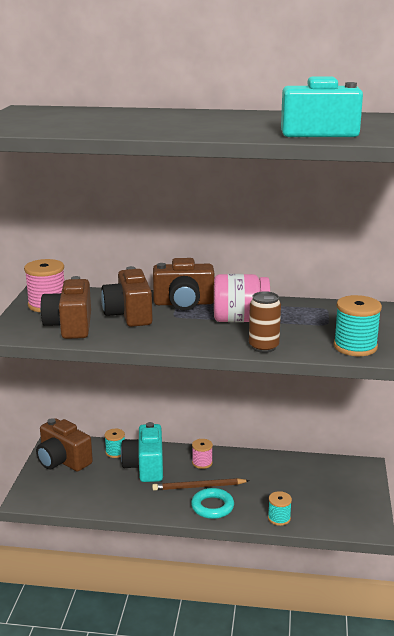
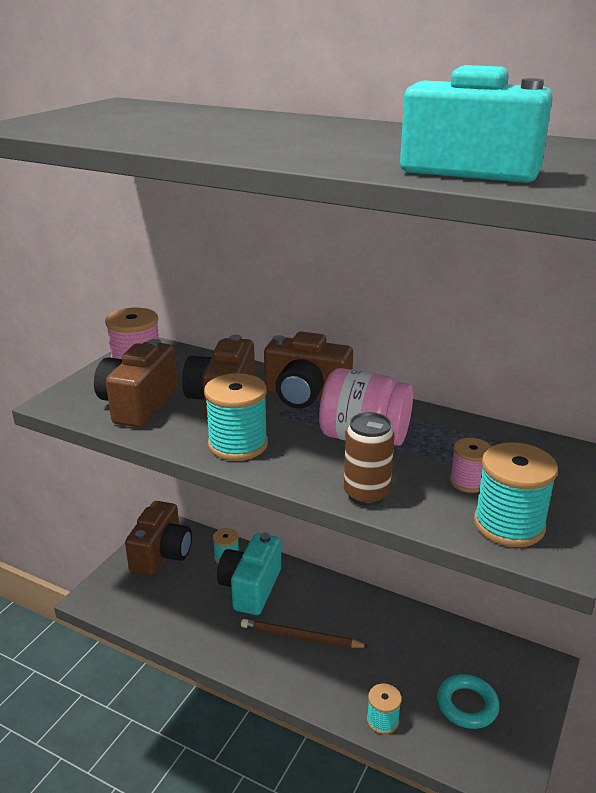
camera: 20 degrees right, 5 degrees up
(63, 461) = (161, 554): brown camera -> brown camera turned 135 degrees counterclockwise
(161, 336) = (238, 444): none -> turquoise spool
(202, 463) = (323, 600): pink spool -> pink spool (468, 482)
(212, 506) = (303, 674): turquoise ring -> turquoise ring (467, 705)

